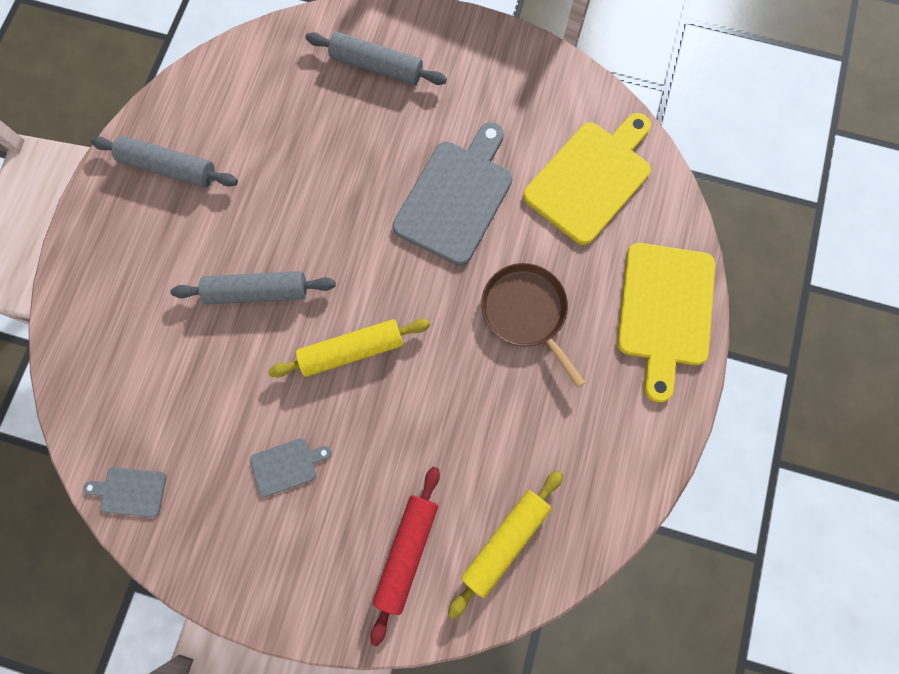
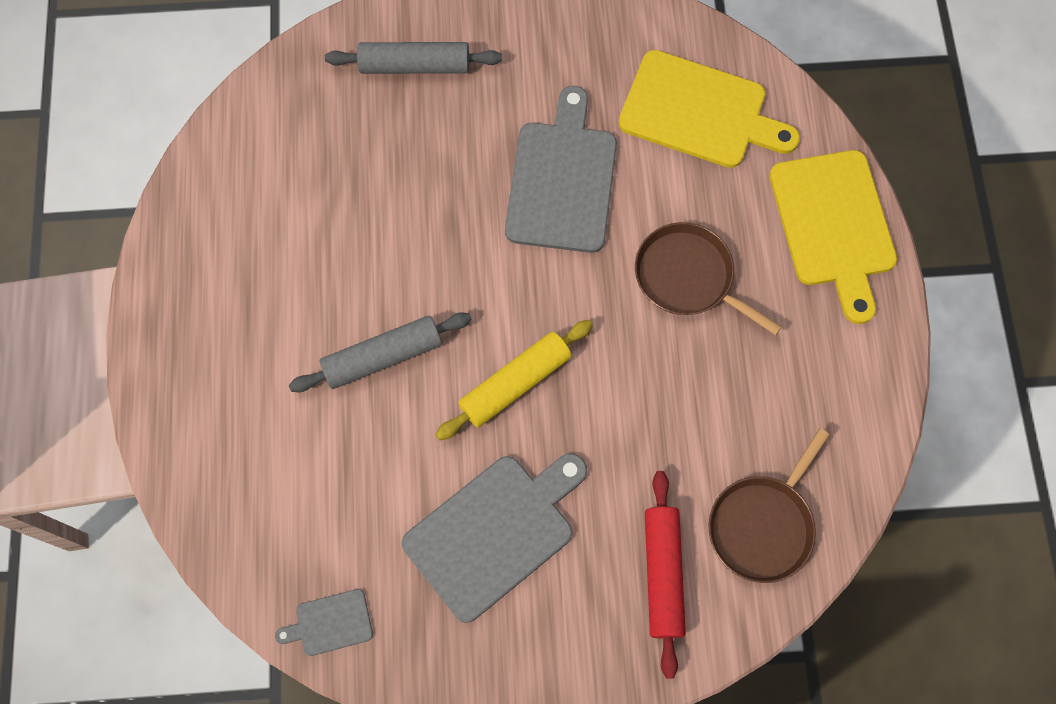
camera: 20 degrees left, 5 degrees down
(169, 168) = (223, 255): grey rolling pin -> none
(287, 465) = (494, 532): grey cutting board -> grey cutting board, size x2.13
(505, 541) = (763, 525): yellow rolling pin -> brown pan
(590, 178) = (699, 112): yellow cutting board -> yellow cutting board turned 90 degrees clockwise

